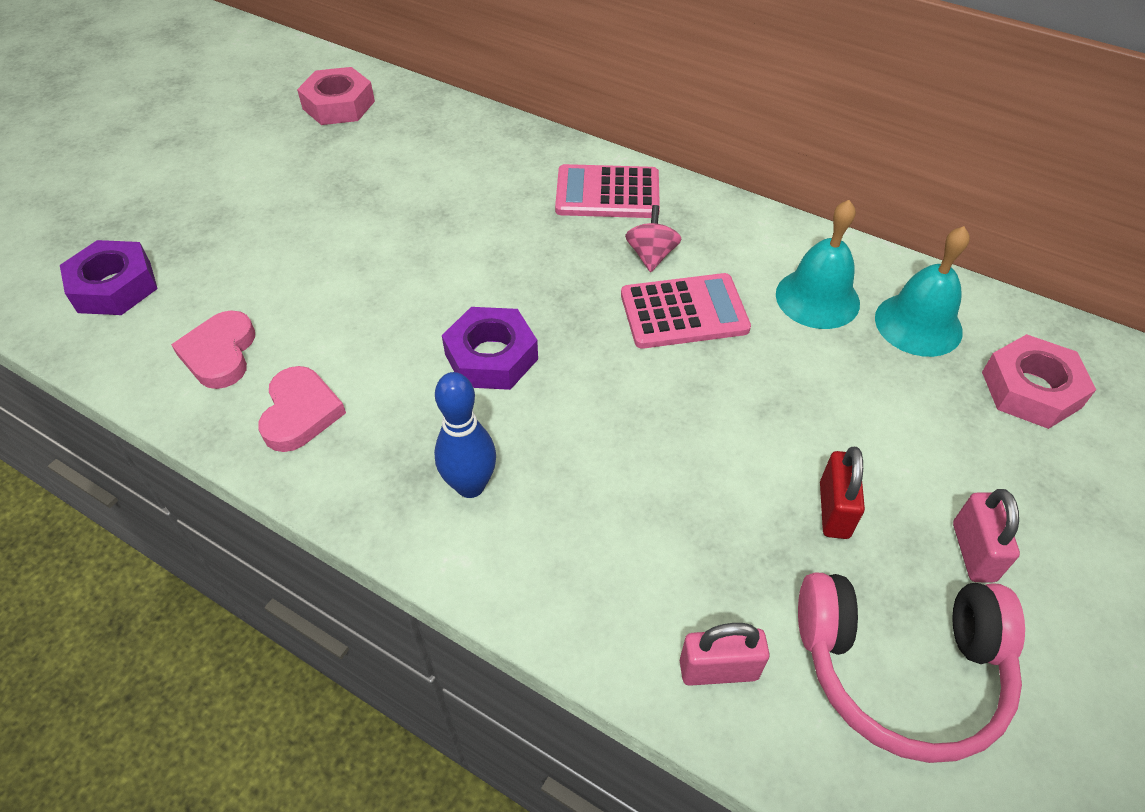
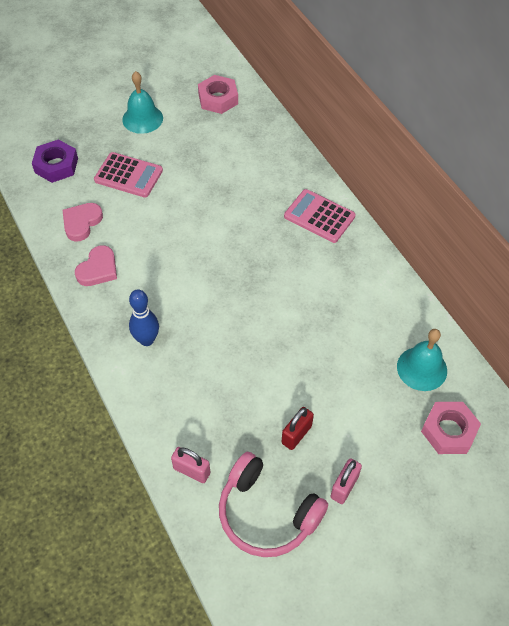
camera: 30 degrees right, 5 degrees up
(491, 356) = (197, 282): purple nut -> none
(651, 255) = (314, 264): pink spinning top -> none
(684, 312) = (306, 303): pink calculator -> pink calculator (128, 175)
(817, 298) = (380, 328): turquoise bell -> turquoise bell (142, 118)

